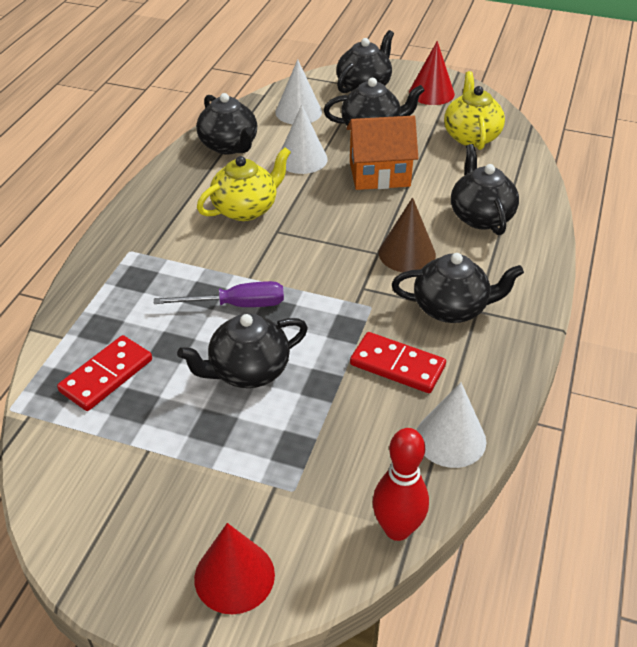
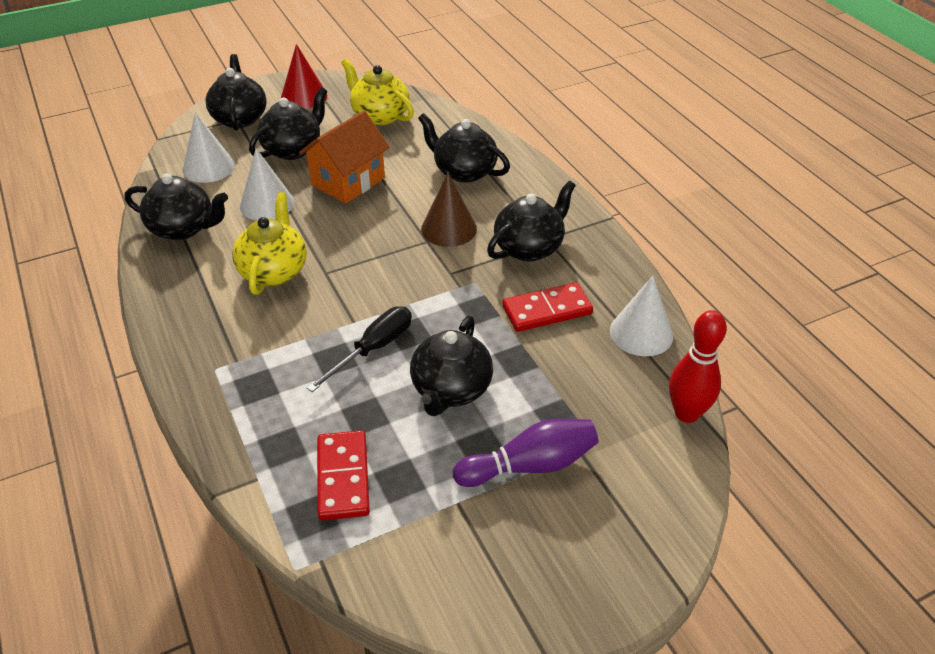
camera: 45 degrees left, 0 degrees up
(226, 466) = (530, 465): none -> purple bowling pin
(234, 576) = (636, 529): red cone -> none
(236, 305) = (373, 349): purple screwdriver -> black screwdriver

